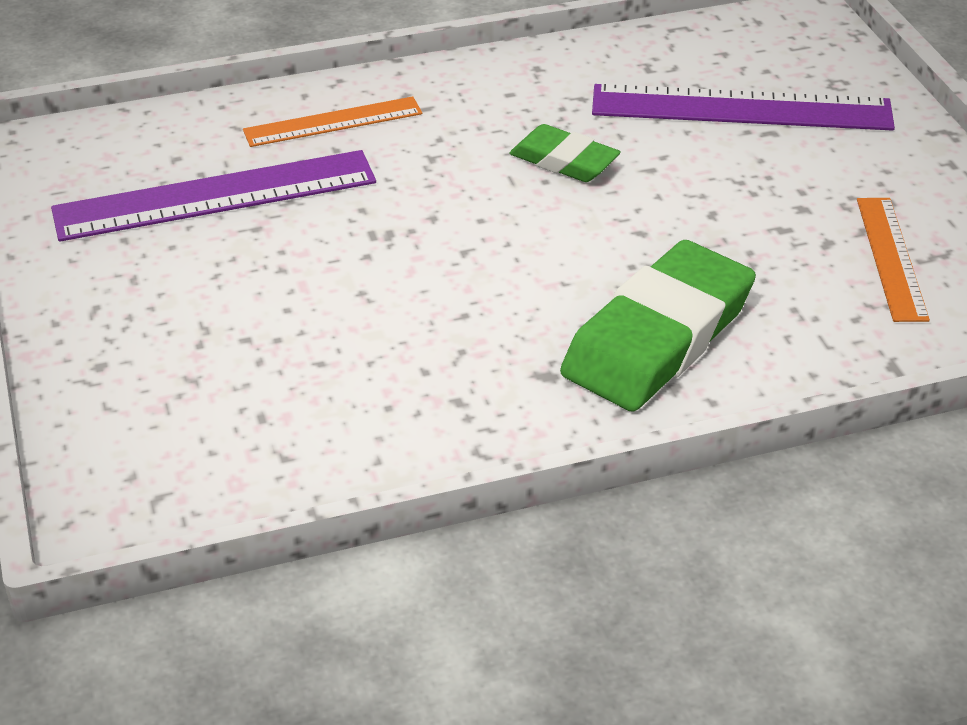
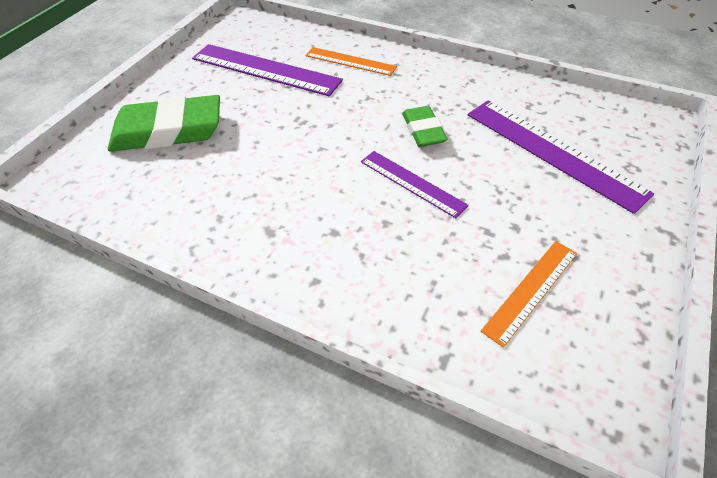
camera: 45 degrees right, 10 degrees up
(636, 226) = (412, 183): none -> purple ruler
(658, 337) = (343, 248): green eraser -> green eraser (168, 131)

